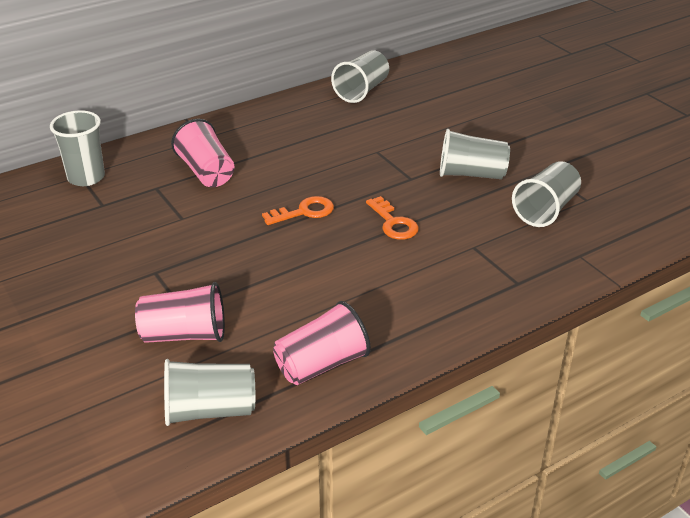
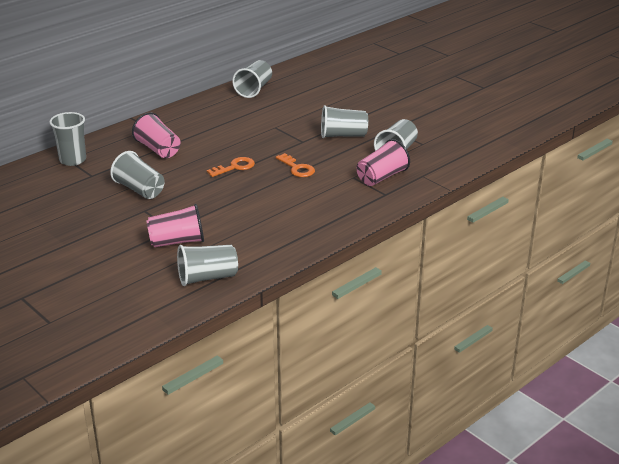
camera: 10 degrees left, 5 degrees down
(160, 236) = (140, 190): none -> grey cup
(321, 365) = (270, 248): pink cup -> pink cup (381, 177)

